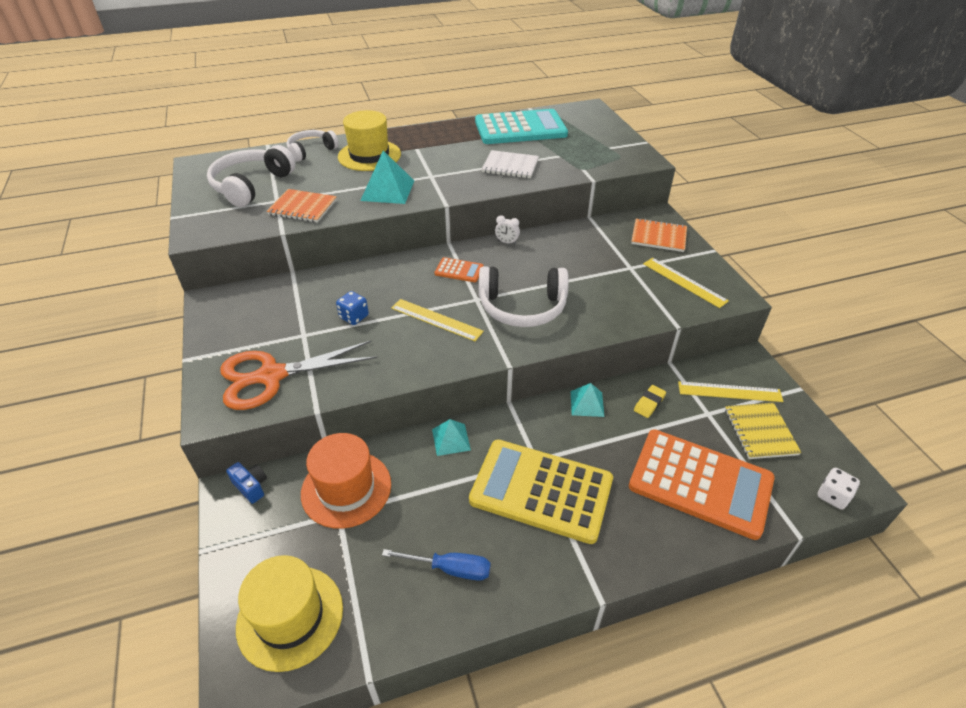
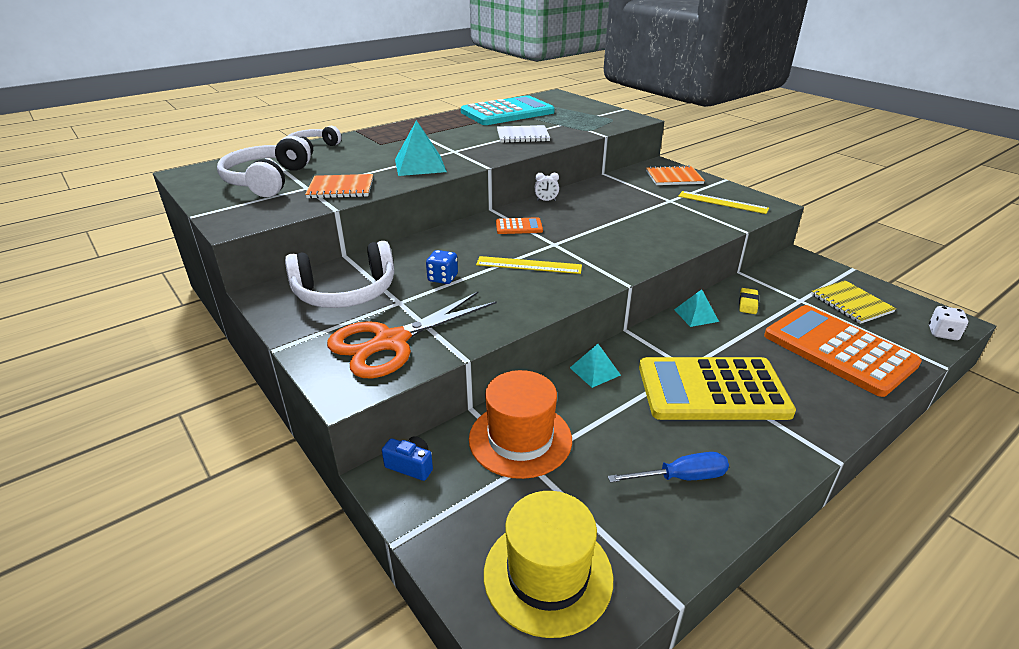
camera: 20 degrees left, 10 degrees down
(369, 155) = (378, 145): yellow hat -> none
(522, 307) = (601, 242): white headphones -> white headphones (345, 292)
(700, 483) = (838, 350): orange calculator -> orange calculator turned 135 degrees counterclockwise
(729, 392) = (803, 282): yellow ruler -> none

